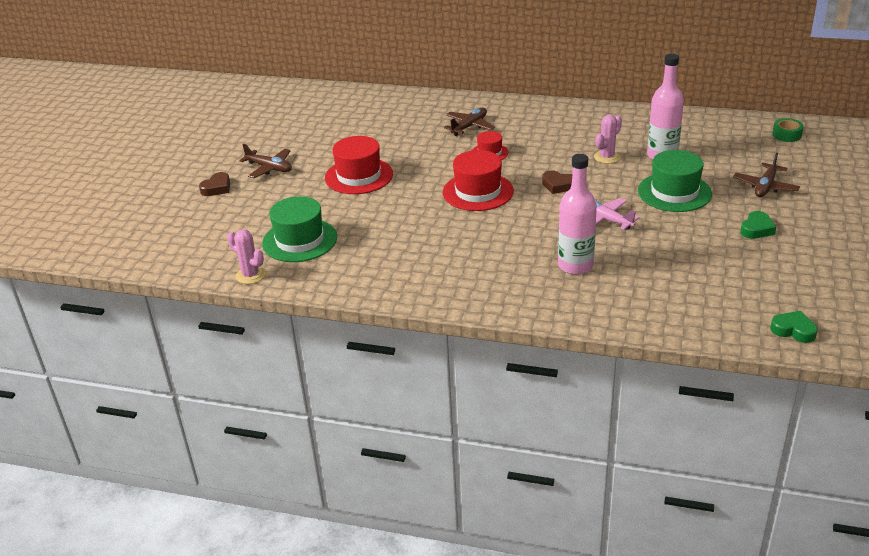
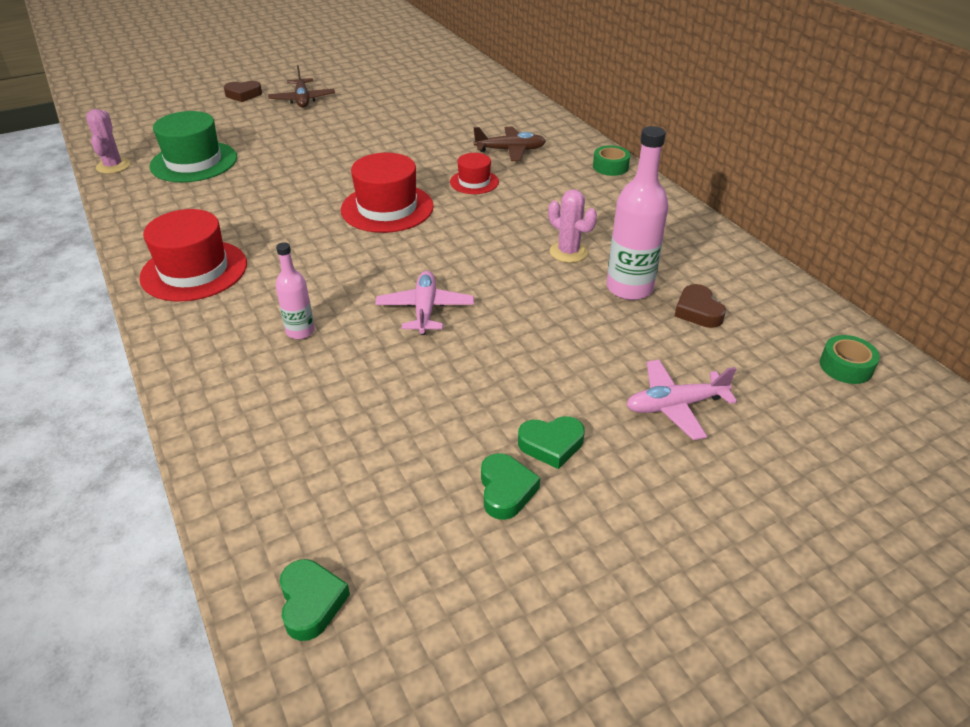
camera: 45 degrees right, 5 degrees up
(359, 176) = (339, 140): red hat -> red hat (194, 270)
(537, 106) = (610, 167): none -> green tape
(558, 185) = (462, 248): brown heart -> brown heart (698, 311)
(575, 265) = (300, 331): pink bottle -> pink bottle, size x0.57
(607, 157) = (568, 252): pink cactus -> pink cactus turned 45 degrees clockwise
(674, 192) = (555, 334): green hat -> none
(765, 187) = (675, 405): brown plane -> pink plane
(774, 253) = (506, 490): none -> green heart

